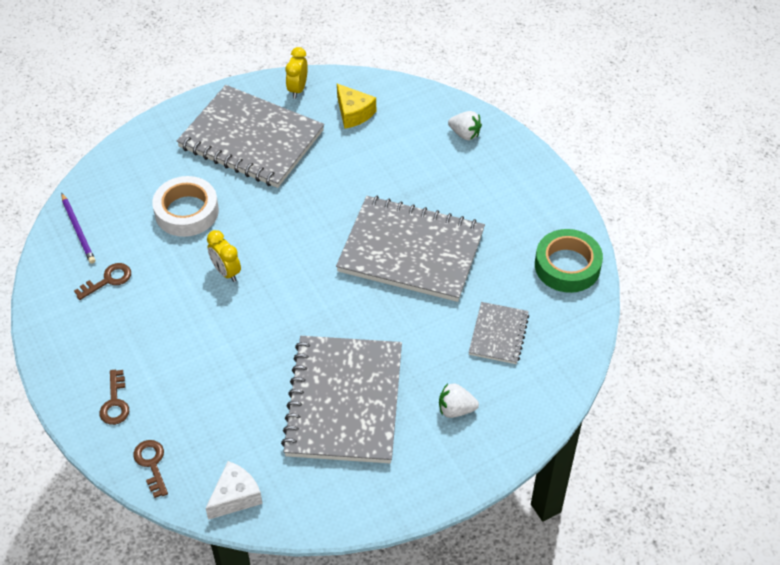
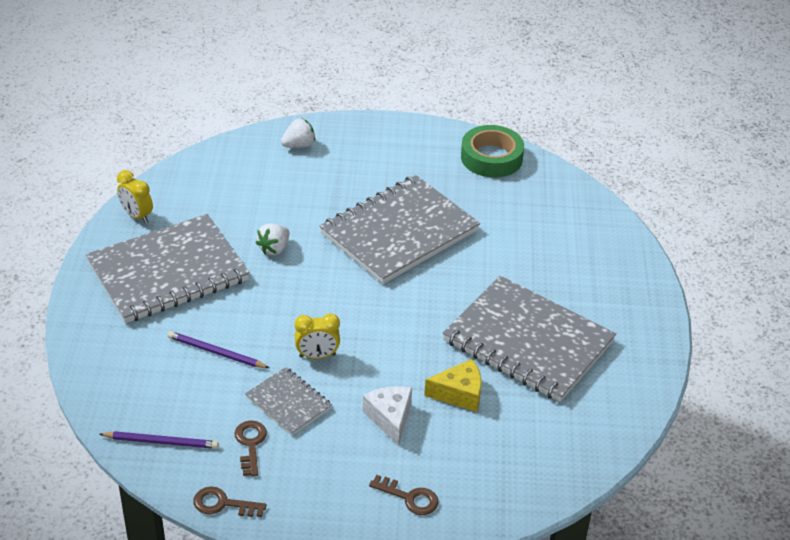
camera: 60 degrees left, 10 degrees down
(151, 464) = (502, 498): brown key -> brown key (223, 504)
(186, 212) = (216, 352): white tape -> purple pencil
(235, 497) = (579, 454): white cheese -> white cheese (390, 418)
(353, 113) = (205, 195): yellow cheese -> yellow cheese (459, 394)
(456, 409) = (585, 281): white strawberry -> white strawberry (274, 248)
(498, 334) = (529, 224): grey notebook -> grey notebook (289, 402)

